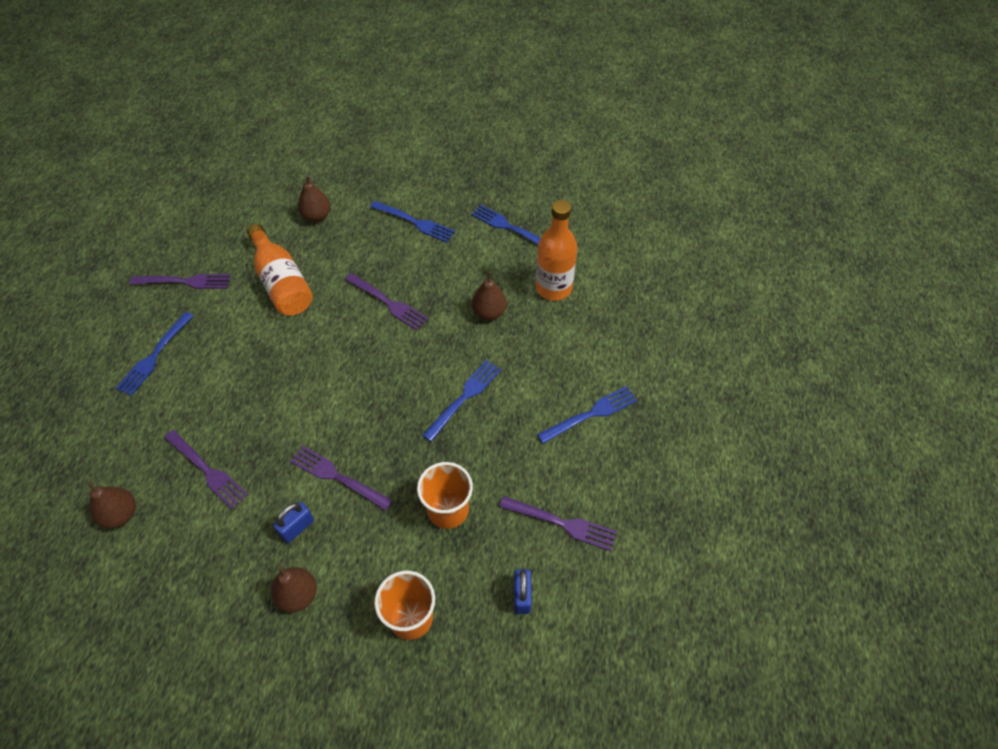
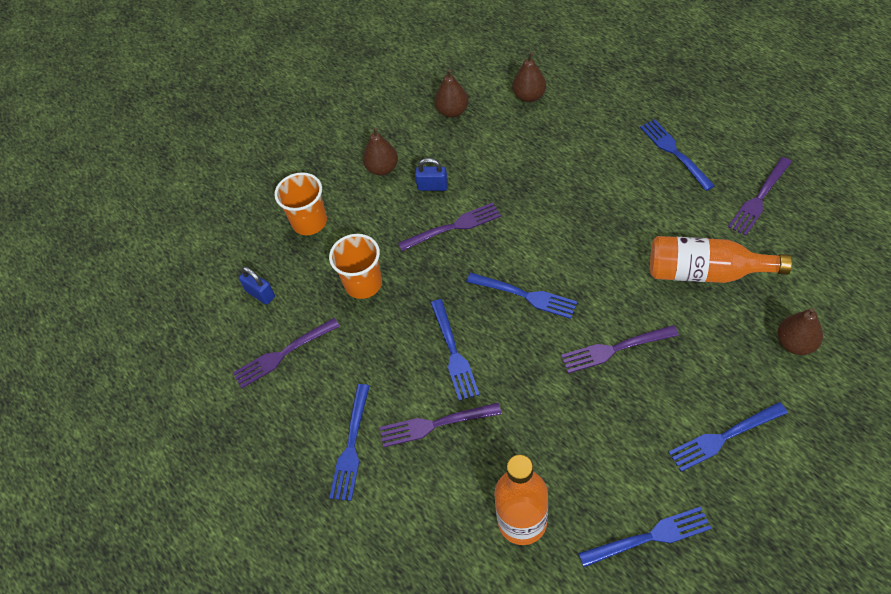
camera: 135 degrees right, 0 degrees up
(207, 470) = (527, 152): purple fork -> purple fork (435, 424)
(297, 528) = (432, 186): blue padlock -> blue padlock turned 75 degrees counterclockwise
(377, 381) = (525, 295): none -> blue fork
(489, 312) = (535, 433): brown pear -> brown pear (452, 111)

